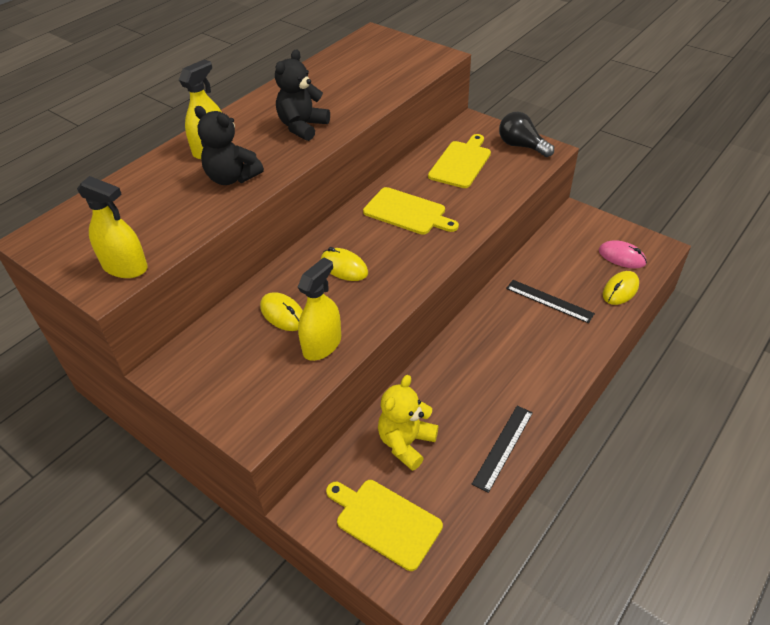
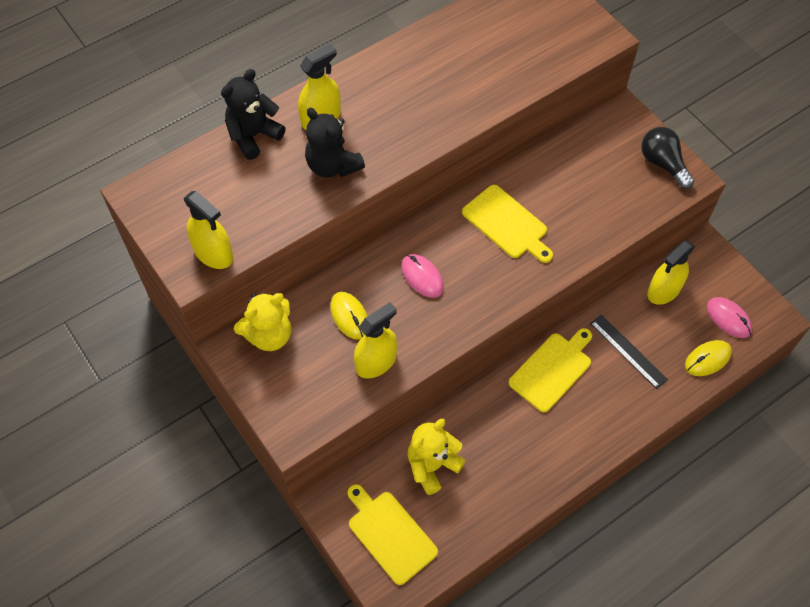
camera: 15 degrees right, 15 degrees up
(203, 349) = (269, 335): none -> yellow teddy bear
(302, 127) = (420, 111): black teddy bear -> black teddy bear (253, 136)
(344, 267) = (422, 277): yellow mouse -> pink mouse
(461, 163) = (587, 170): yellow cutting board -> yellow cutting board (552, 370)
(503, 447) = (518, 496): black ruler -> none
(557, 250) = (664, 290): none -> yellow spray bottle

